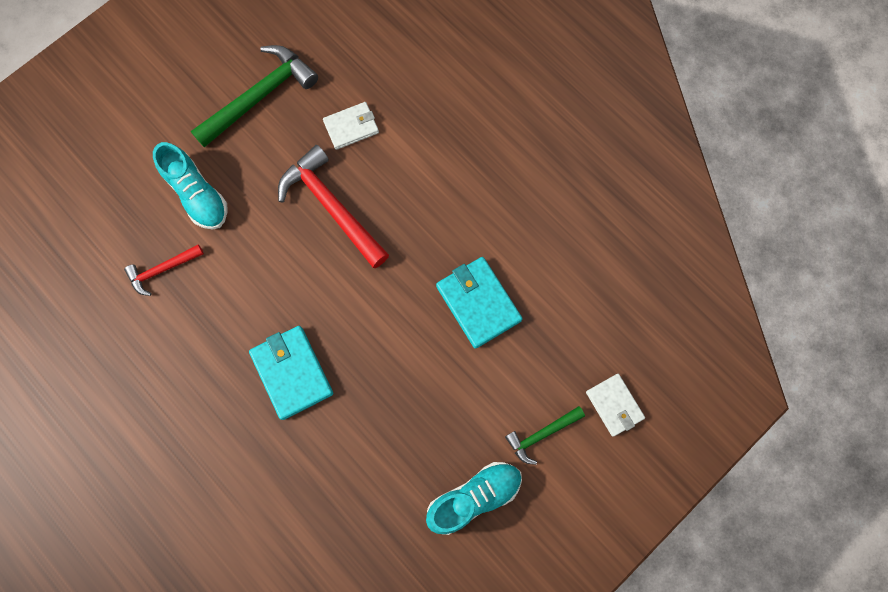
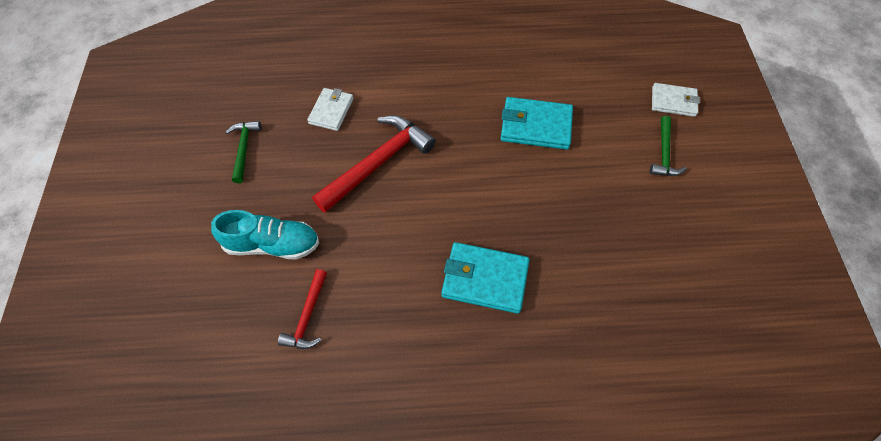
camera: 50 degrees left, 15 degrees down
(260, 96) = (244, 149): green hammer -> green hammer, size x0.55
(331, 207) = (378, 163): red hammer -> red hammer turned 135 degrees clockwise
(474, 497) = (683, 224): turquoise shoe -> none

